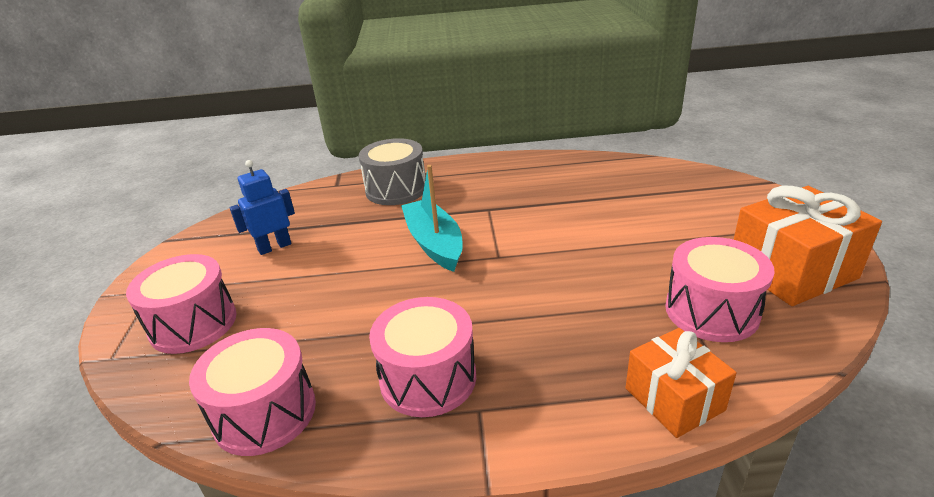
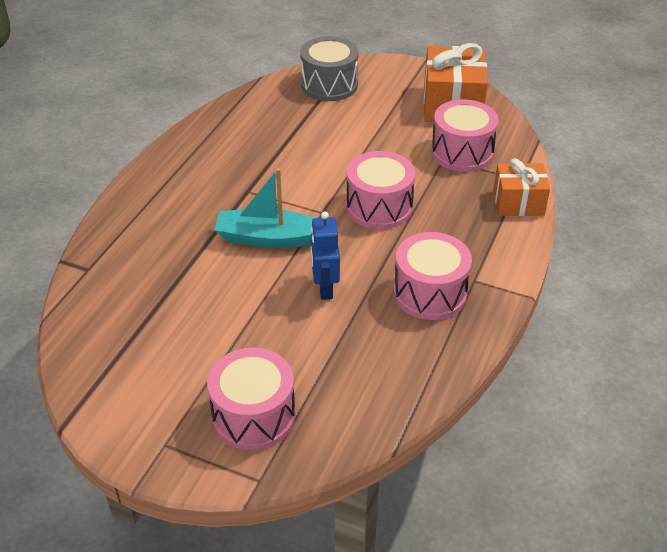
camera: 65 degrees left, 10 degrees up
(264, 413) = (404, 384): pink drum -> pink drum (379, 207)
(274, 247) = (171, 340): blue robot -> blue robot (324, 288)
(396, 189) = (148, 232): grey drum -> grey drum (329, 85)

